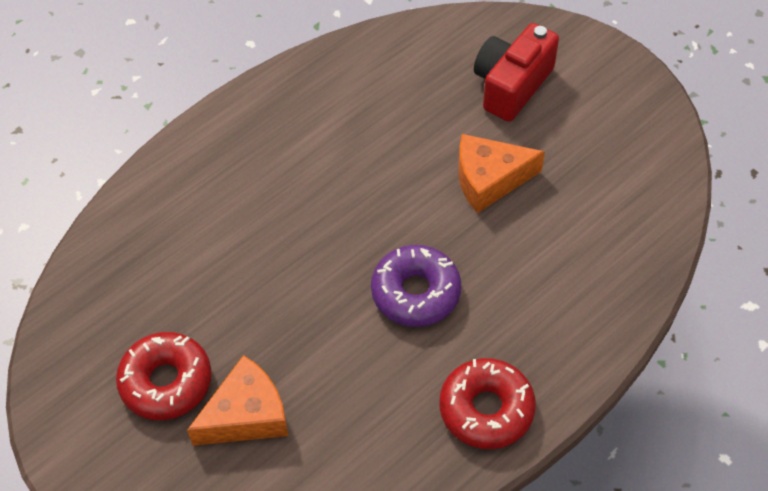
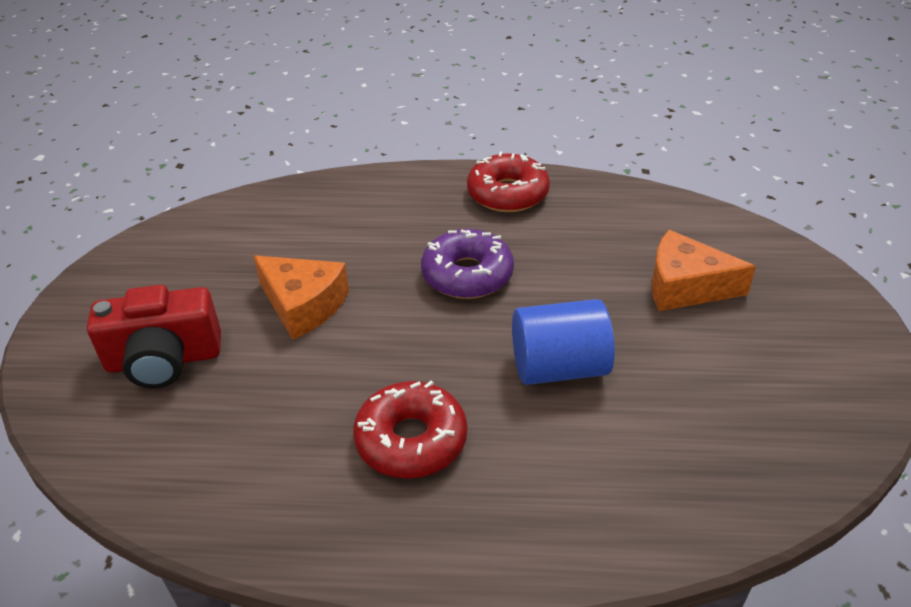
camera: 135 degrees left, 15 degrees down
(166, 382) = (739, 346): red donut -> red donut (411, 440)
(274, 266) = (559, 368): none -> blue cylinder

